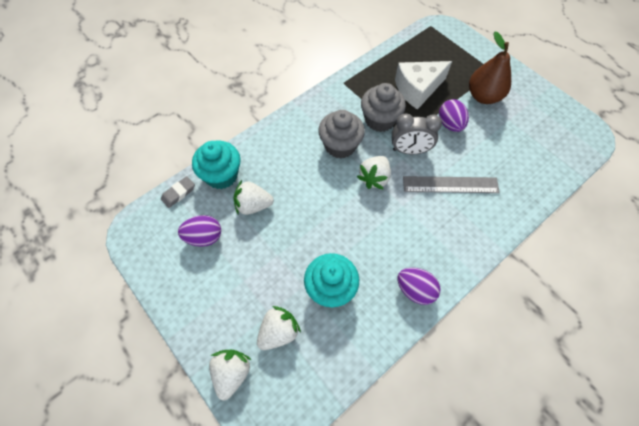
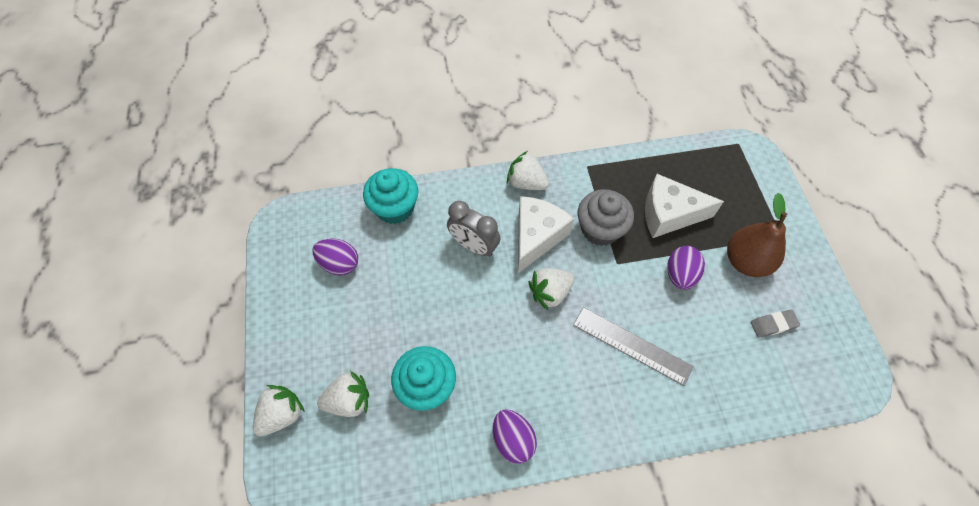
camera: 30 degrees right, 0 degrees up
(178, 193) = (343, 206): grey eraser -> grey eraser (773, 324)
(253, 205) = (406, 256): white strawberry -> white strawberry (526, 183)
(340, 145) = (536, 237): grey cupcake -> white cheese
(409, 150) = (611, 282): grey clock -> grey clock (474, 246)

